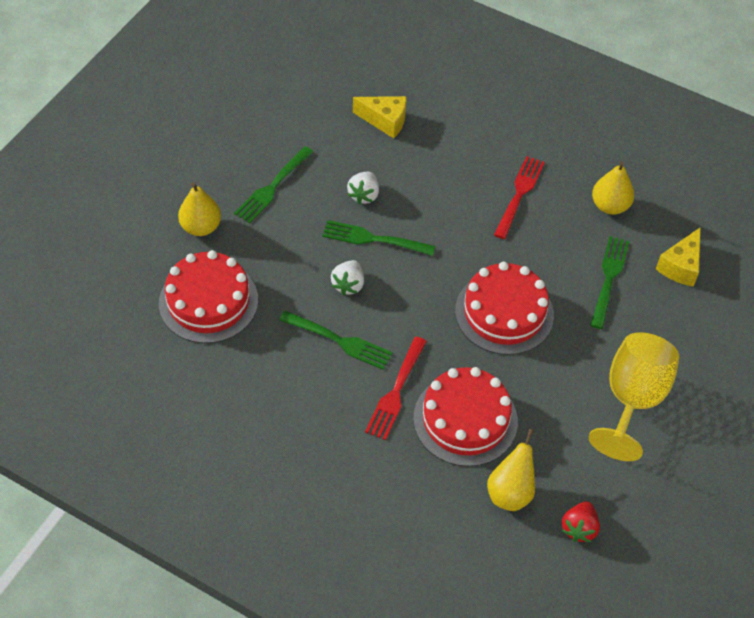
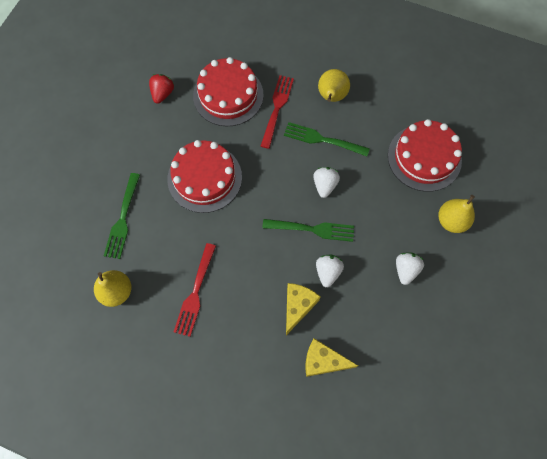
camera: 175 degrees right, 15 degrees up
(273, 186) = (405, 270): green fork -> white strawberry
(510, 492) = (196, 53): yellow pear -> yellow pear (331, 97)
(579, 528) = (154, 38): red strawberry -> red strawberry (163, 94)
(632, 400) = (113, 123): yellow goblet -> none
(680, 266) = (63, 238): yellow cheese -> yellow cheese (298, 306)

